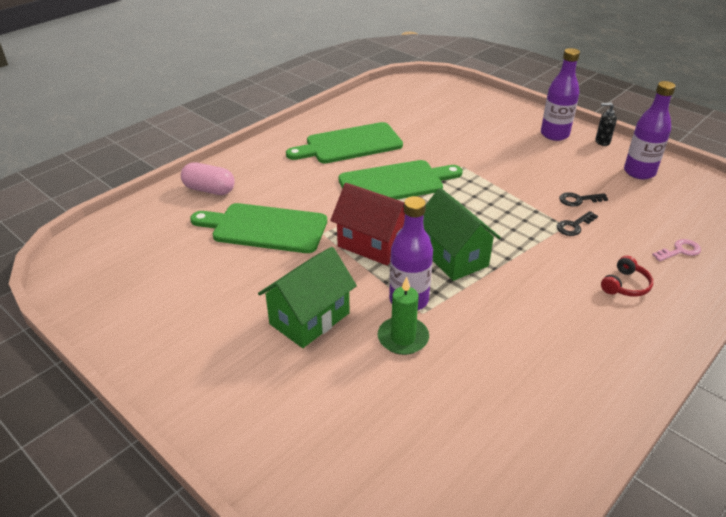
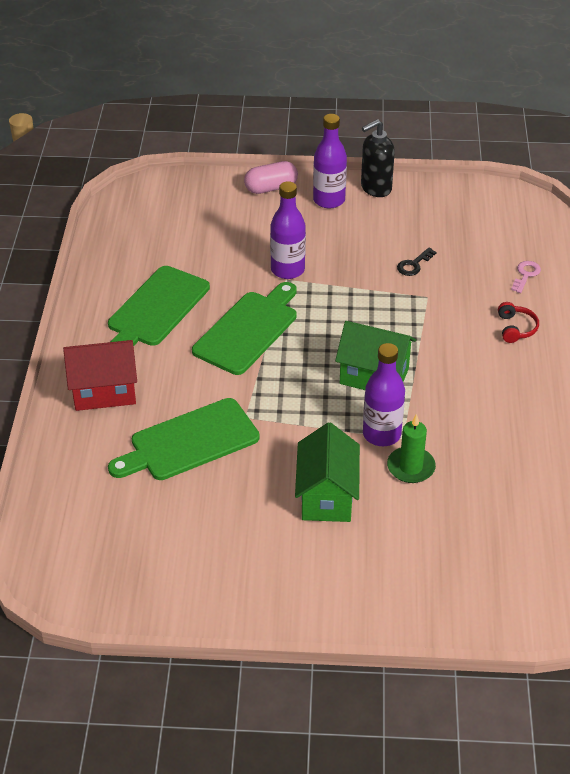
camera: 40 degrees left, 5 degrees up
(209, 190) = (84, 435): pink capsule -> pink capsule (271, 188)
(372, 244) = (299, 402): red house -> red house (104, 392)
(574, 226) = (434, 293): black key -> none
(602, 141) = (375, 188): black soap dispenser -> black soap dispenser, size x1.76
(639, 172) = (433, 209): purple bottle -> purple bottle (287, 270)

